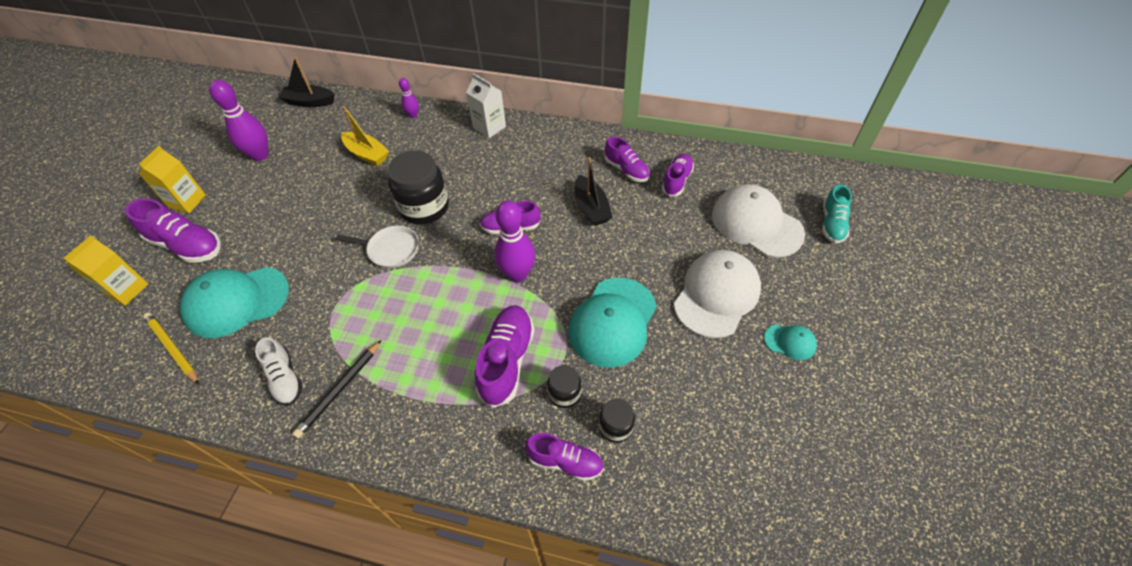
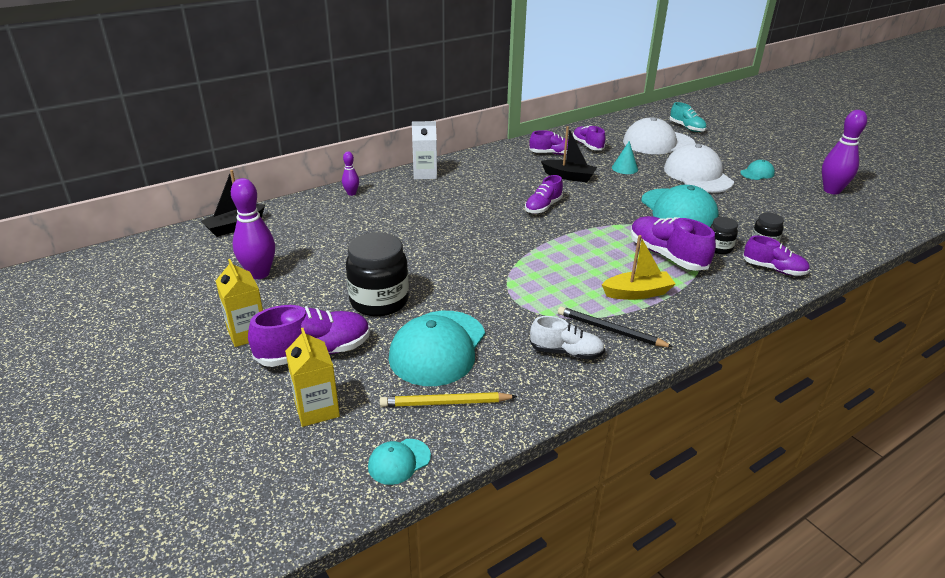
camera: 50 degrees left, 20 degrees down
(96, 365) = (399, 461): none -> turquoise cap
(339, 390) = (610, 330): black pencil -> black pencil turned 135 degrees clockwise
(367, 154) = (360, 227): yellow boat -> yellow boat (637, 293)
(391, 249) = (491, 257): white pan -> none
(424, 207) = (468, 228): black jar -> black jar (379, 301)
(517, 274) = (592, 222): purple bowling pin -> purple bowling pin (831, 190)
(565, 462) = (773, 269): purple shoe -> purple shoe turned 60 degrees clockwise
(659, 233) = (624, 168): none -> turquoise cone

